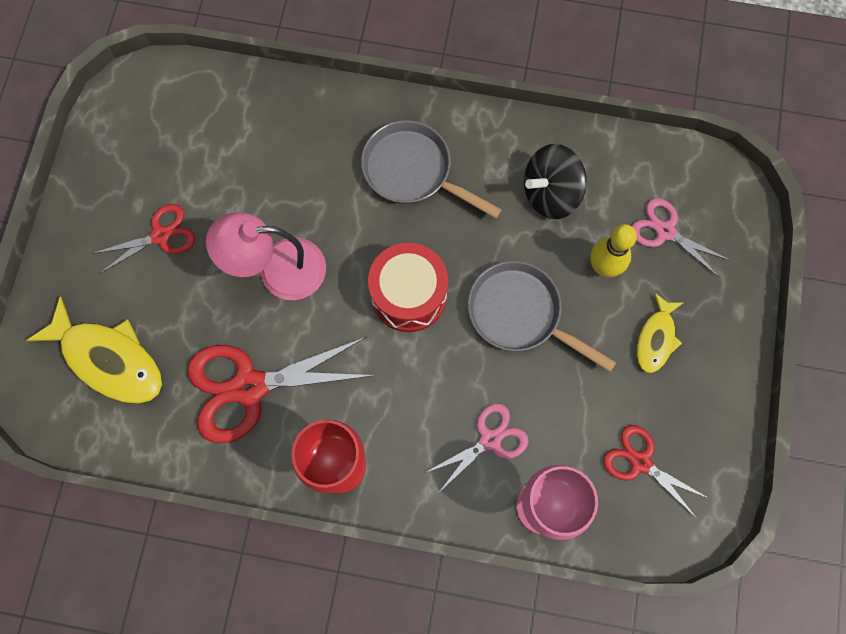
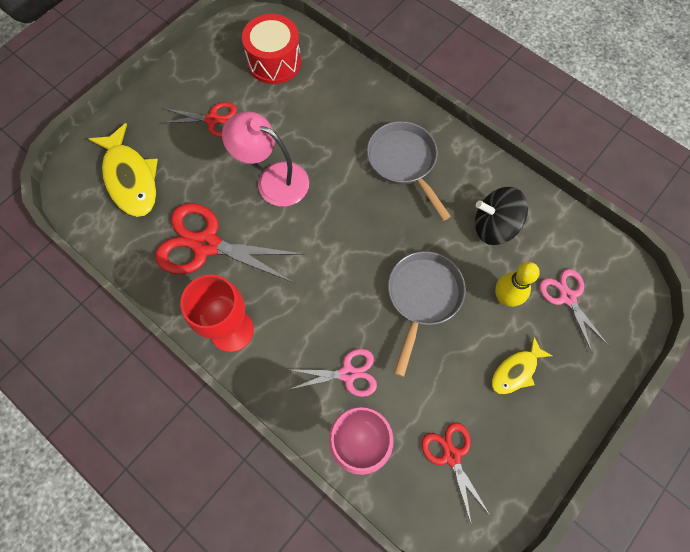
camera: 30 degrees right, 5 degrees down
(408, 295) = (351, 242): red drum -> red drum (274, 62)
(520, 314) = (422, 297): grey pan -> grey pan turned 45 degrees clockwise

